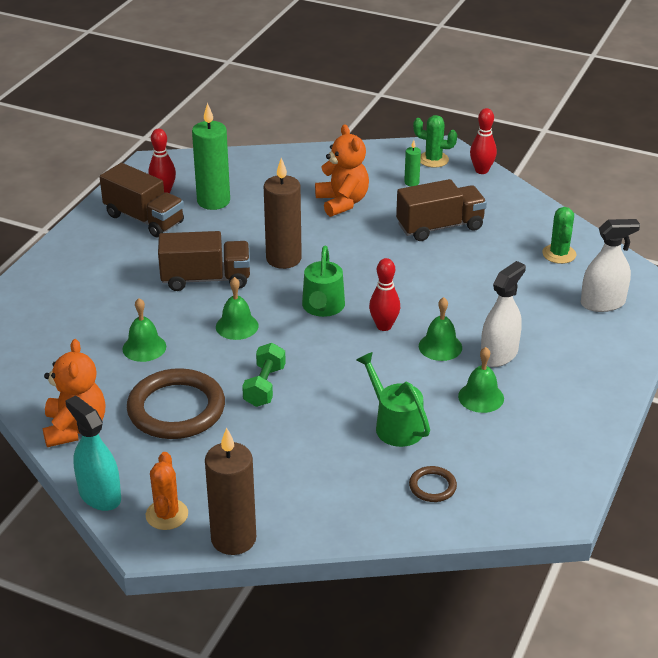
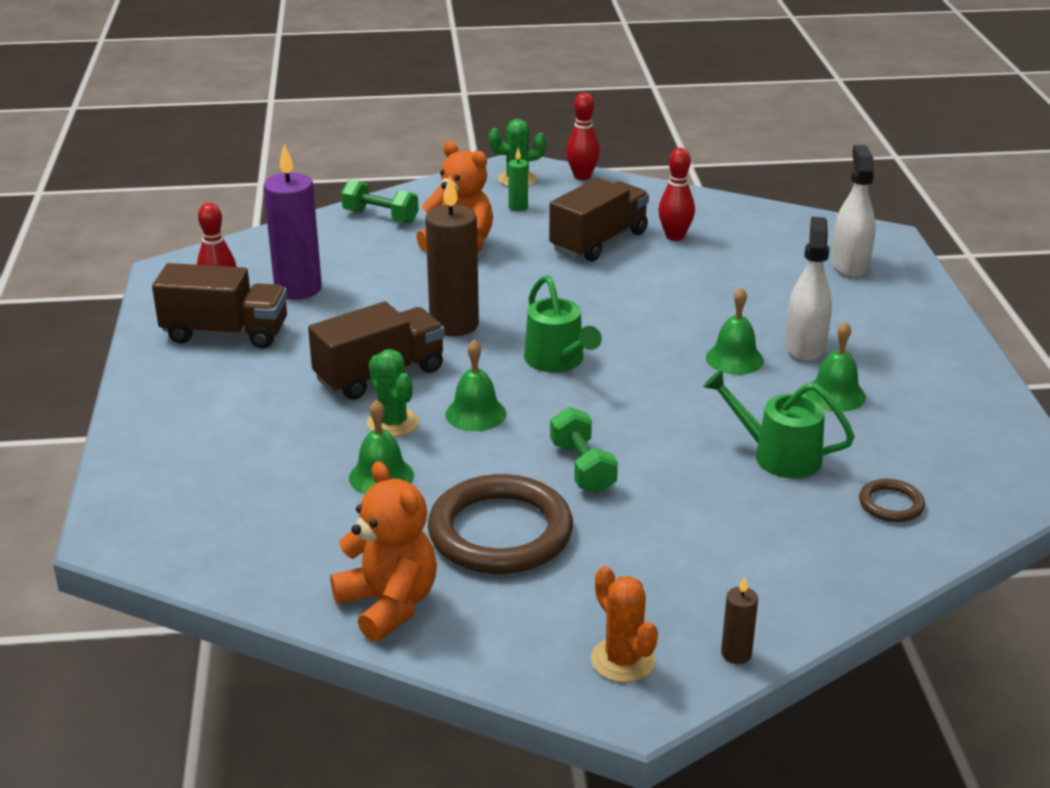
camera: 30 degrees left, 5 degrees down
(100, 495) = (510, 673): turquoise spray bottle -> none
(213, 201) = (298, 289): green candle -> purple candle
(233, 539) = (736, 654): brown candle -> brown candle, size x0.46
(313, 162) = (380, 217): none -> green dumbbell
(384, 326) = (649, 358): red bowling pin -> red bowling pin (675, 236)
(559, 254) = (753, 232): green cactus -> green cactus (393, 423)
(602, 303) = (849, 265): white spray bottle -> white spray bottle turned 45 degrees counterclockwise

